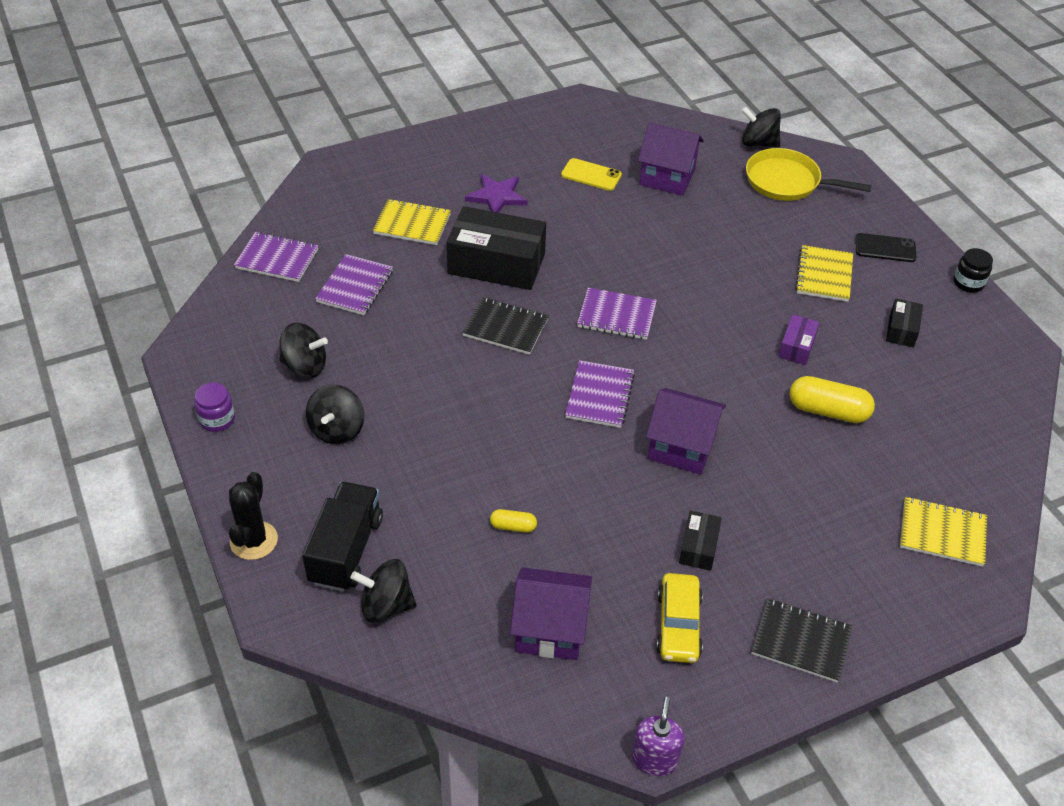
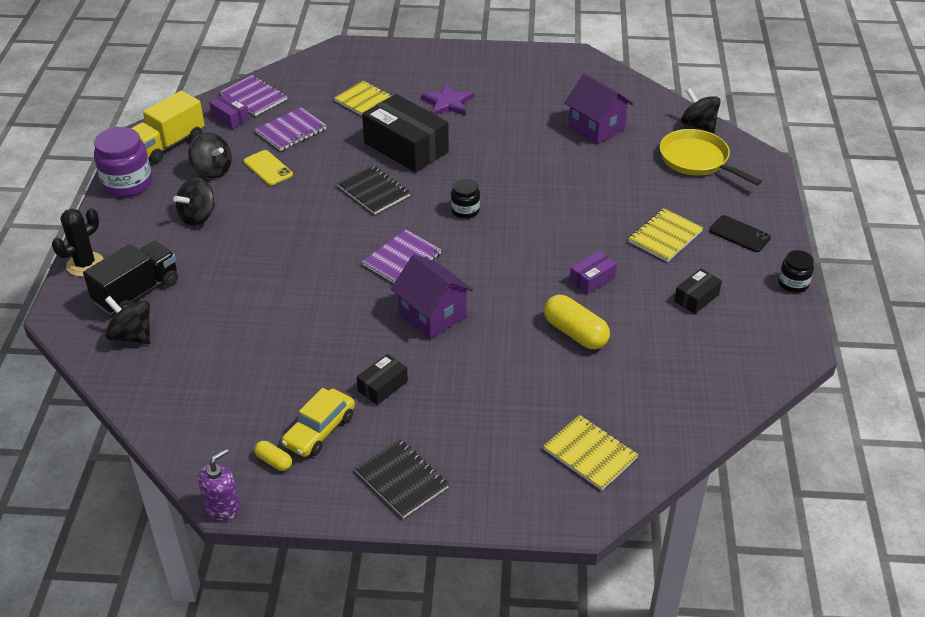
camera: 30 degrees right, 5 degrees down
(217, 419) = (127, 183): purple jar -> purple jar, size x1.79
(225, 352) = (169, 144): none -> yellow truck
(270, 294) = (230, 118): none -> purple box
(513, 526) = (261, 321): yellow capsule -> yellow capsule (274, 461)
(550, 629) = (226, 395): purple house -> none
(591, 175) = (535, 109): yellow phone -> yellow phone (268, 168)
(616, 316) = (465, 210): purple notebook -> black jar

